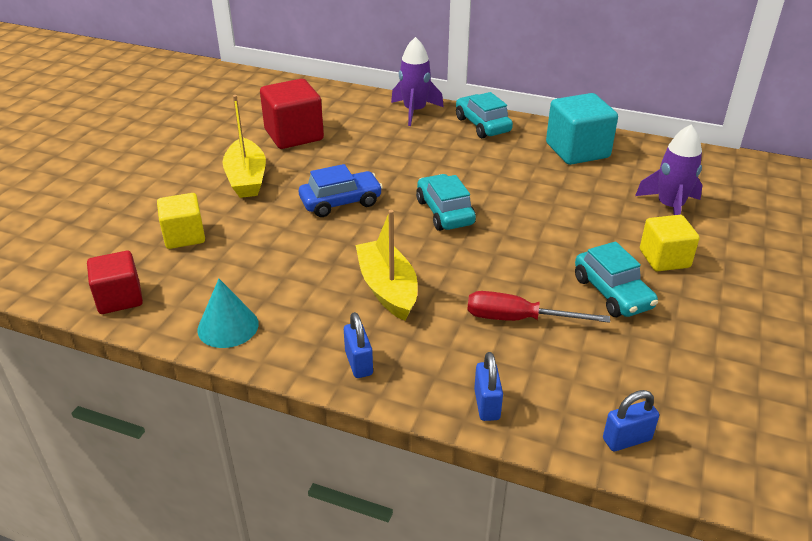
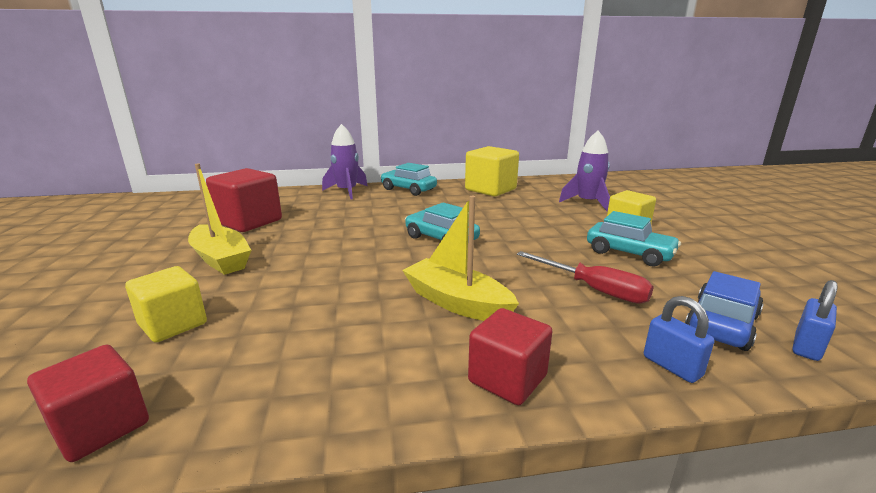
camera: 30 degrees left, 15 degrees down
(228, 326) = (307, 401): turquoise cone -> none
(341, 202) = (340, 253): blue car -> blue car (721, 324)
(359, 363) = (507, 379): blue padlock -> red cube
(518, 319) = (594, 289): red screwdriver -> red screwdriver turned 120 degrees counterclockwise
(577, 150) = (490, 189): turquoise cube -> yellow cube

